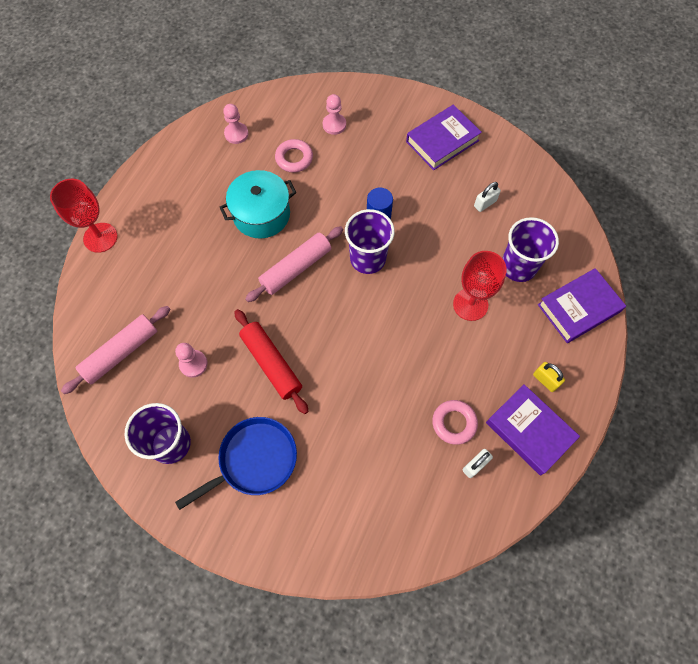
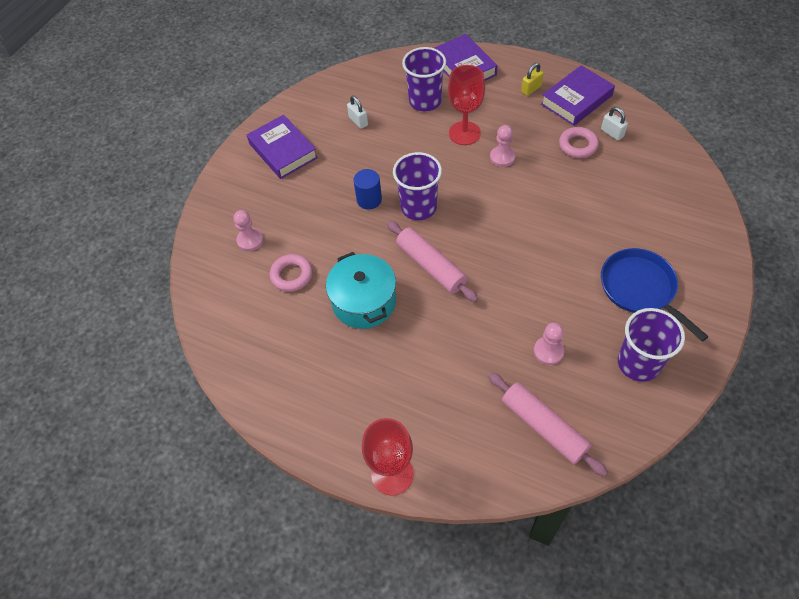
camera: 85 degrees left, 10 degrees down
(236, 134) = (250, 335): pink pawn -> pink pawn (502, 157)
(271, 363) = (539, 281): red rolling pin -> none

